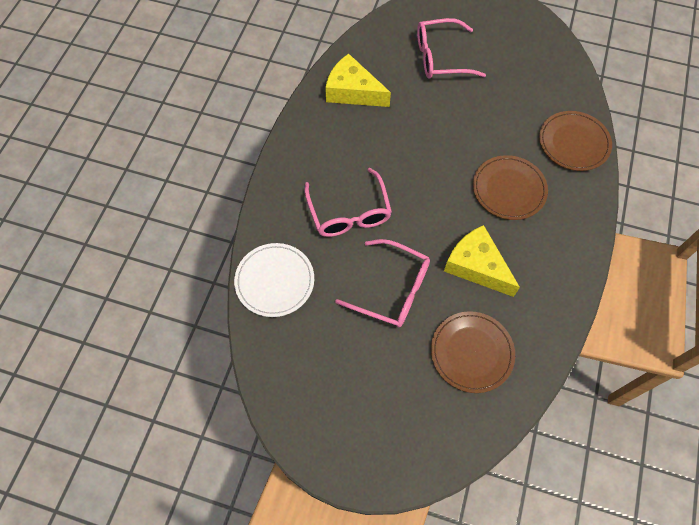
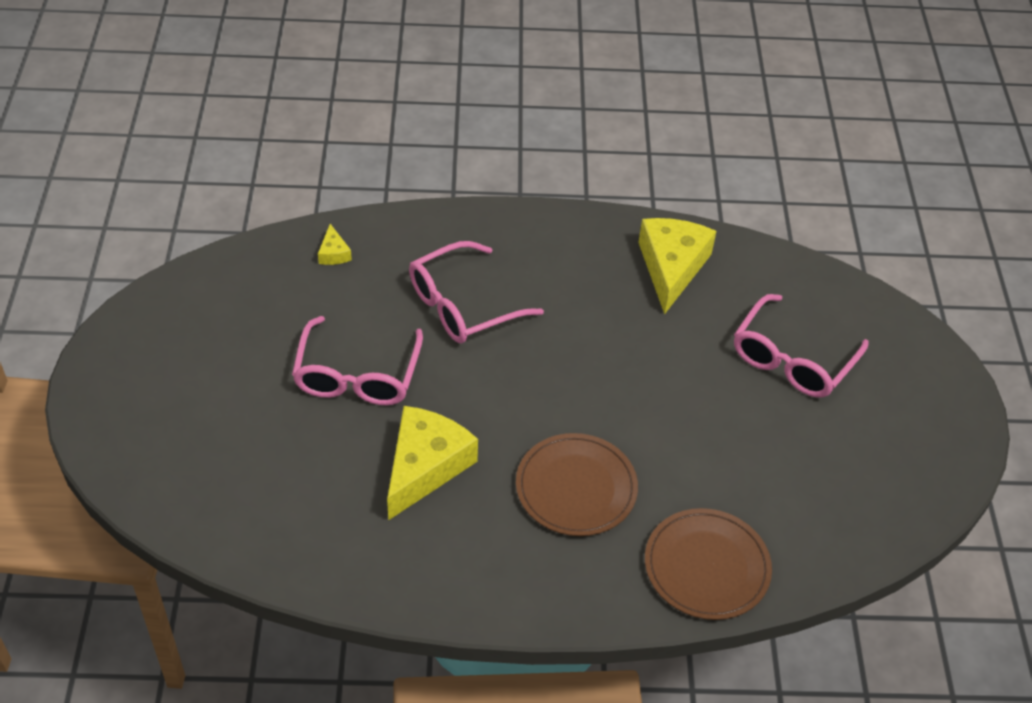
camera: 70 degrees right, 15 degrees down
(275, 281) = (333, 253): white plate -> yellow cheese
(441, 57) = (792, 359): pink glasses -> pink glasses turned 120 degrees counterclockwise
(471, 352) = (285, 482): brown plate -> none

